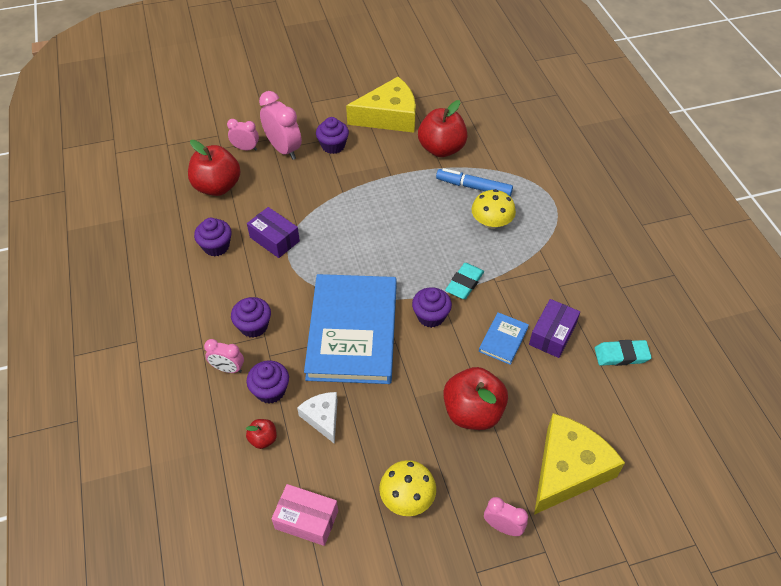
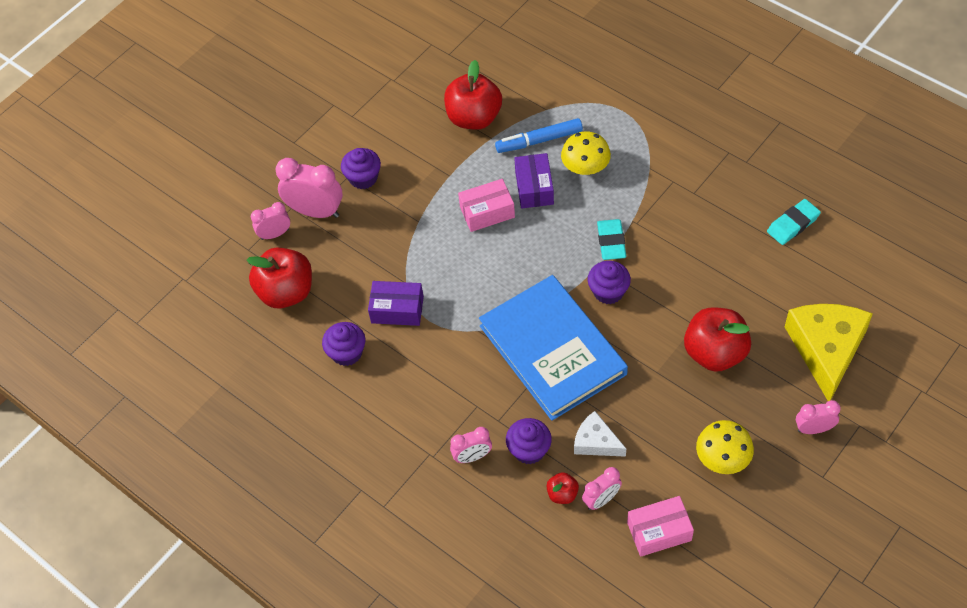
camera: 30 degrees left, 5 degrees up
(253, 326) = (458, 404): purple cupcake -> none
(286, 464) = (601, 500): none -> pink clock
(389, 116) = (390, 112): yellow cheese -> none
(394, 212) = (487, 212): none -> pink box
(503, 339) = (687, 273): blue book -> none
(552, 334) = (724, 242): purple box -> purple box (534, 188)

